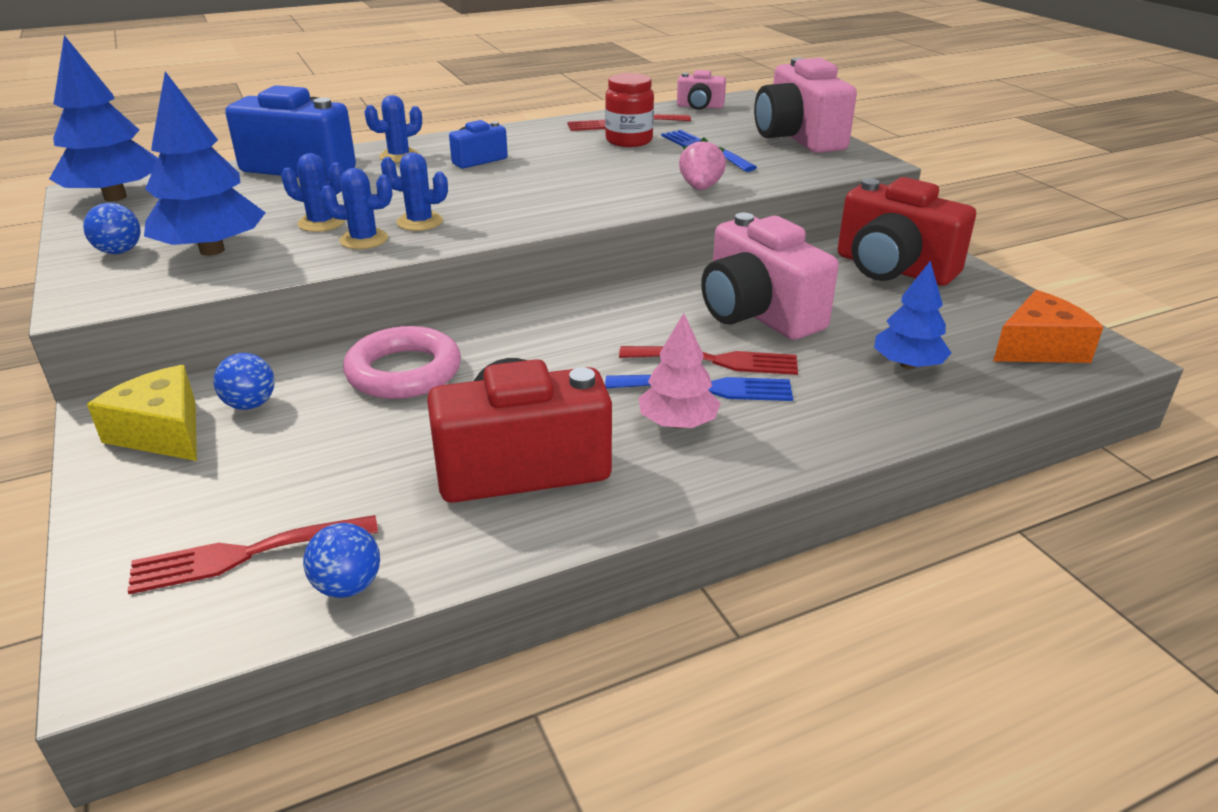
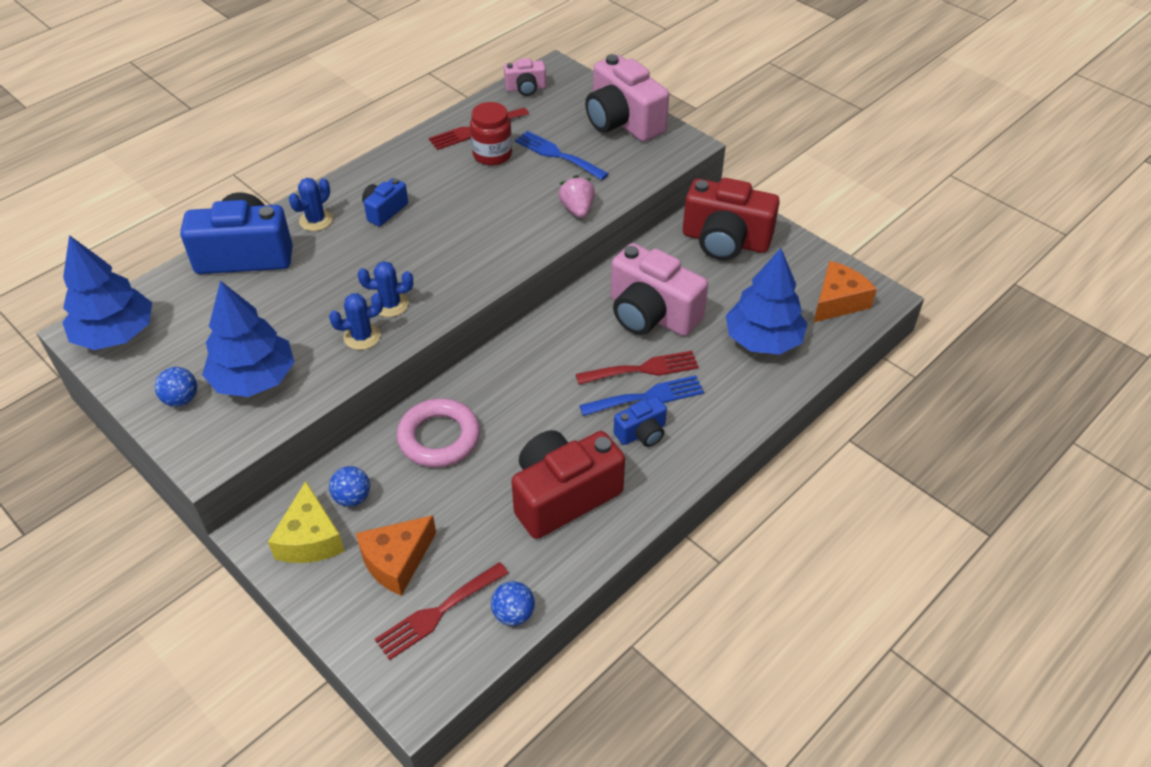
camera: 20 degrees left, 15 degrees up
(162, 432) = (310, 539): yellow cheese -> yellow cheese turned 120 degrees counterclockwise
(243, 481) = (396, 561): none -> orange cheese
(321, 223) = (314, 325): blue cactus -> none
(678, 423) = (642, 433): pink tree -> blue camera
(908, 365) = (763, 340): blue tree -> blue tree, size x1.61

